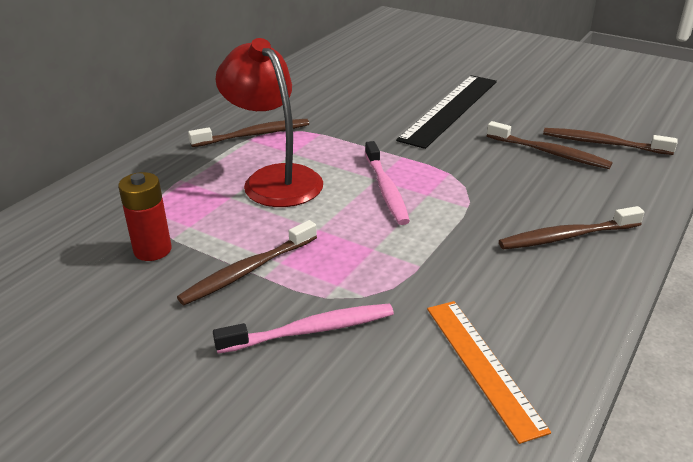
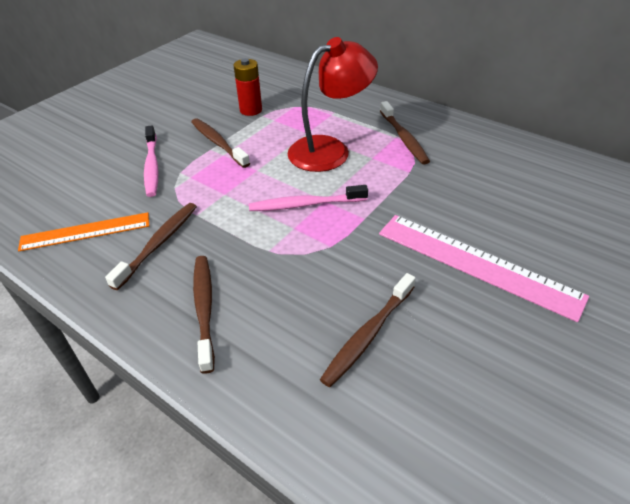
camera: 95 degrees right, 10 degrees up
(449, 109) = (476, 263): black ruler -> pink ruler
(603, 143) = (393, 400): brown toothbrush -> brown toothbrush (158, 244)

